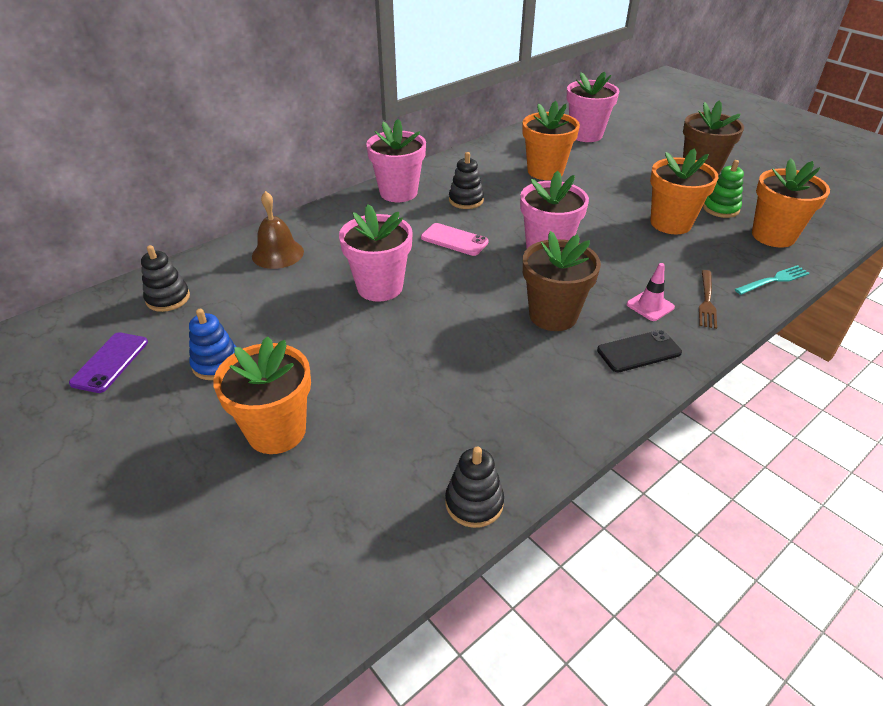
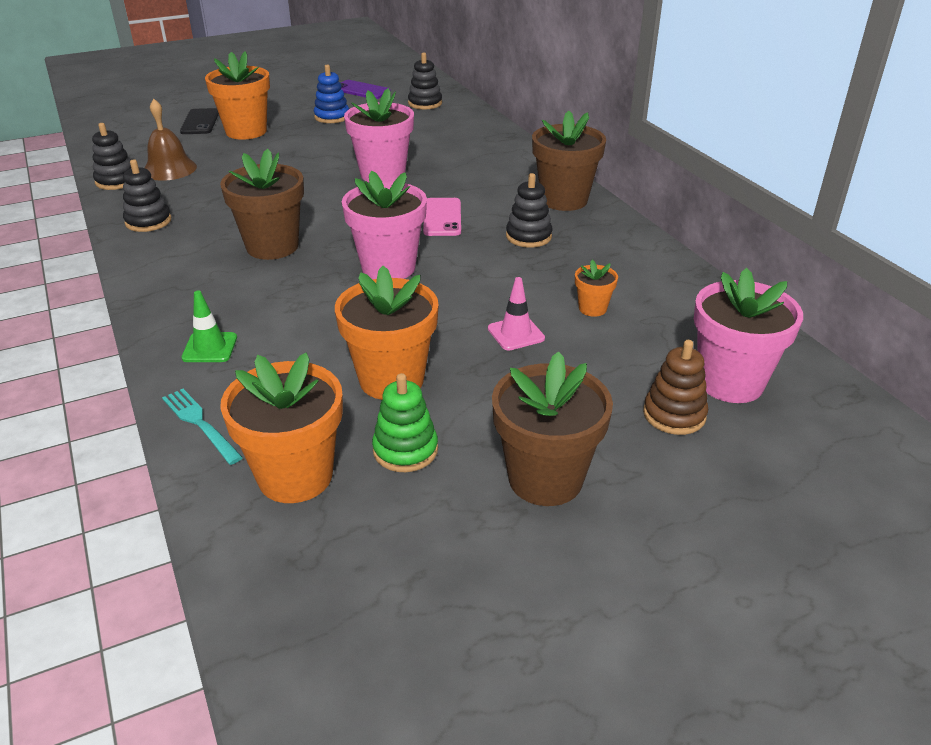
camera: 105 degrees right, 5 degrees down
(278, 253) = (466, 139): brown bell -> brown bell (169, 169)
(398, 192) = (564, 200): pink flower pot -> brown flower pot
(454, 240) = (442, 217): pink phone -> pink phone turned 45 degrees counterclockwise
(545, 171) = (592, 308): orange flower pot -> orange flower pot, size x0.48
(557, 420) = (148, 221): none -> black stacking toy
(624, 146) = (674, 414): none -> brown stacking toy
(639, 351) = (180, 279): black phone -> black phone (200, 122)
(650, 306) = (237, 306): pink traffic cone -> pink traffic cone (516, 333)
(707, 301) = (210, 348): brown fork -> green traffic cone
(774, 280) = (199, 423): turquoise fork -> turquoise fork turned 150 degrees clockwise

